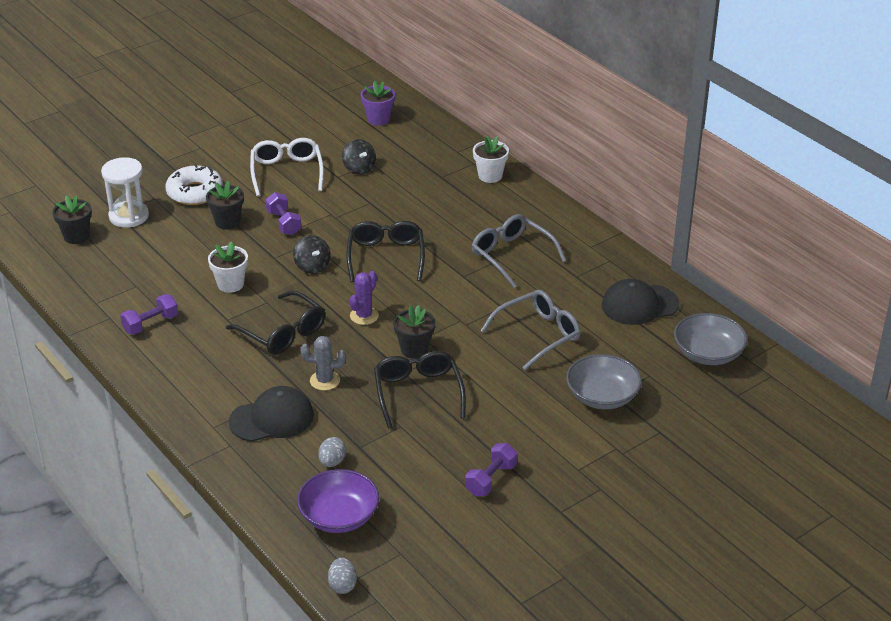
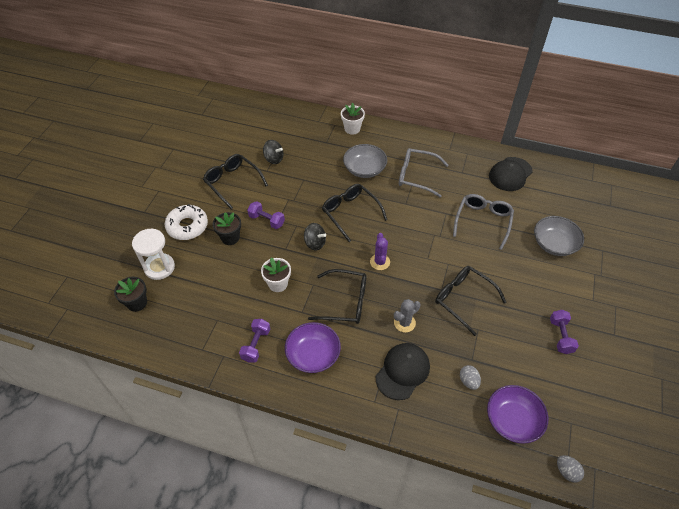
camera: 35 degrees left, 15 degrees up
(197, 359) = (313, 355): none -> purple bowl
(287, 172) = (232, 182): white glasses -> black glasses
(378, 119) = (251, 119): purple flower pot -> none
(414, 349) = (430, 269): black flower pot -> none
(708, 353) = (572, 187): grey bowl -> grey bowl (364, 169)

